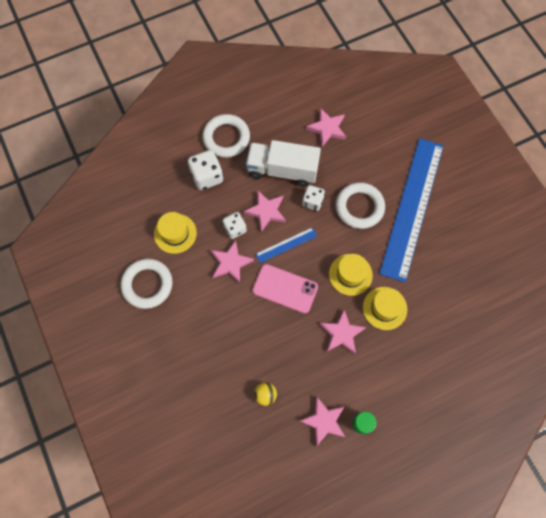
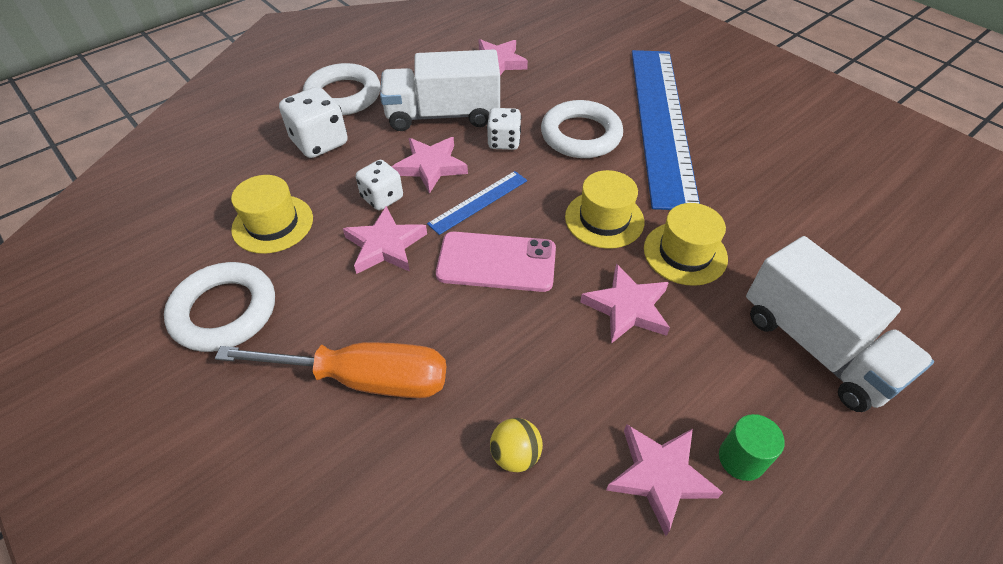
camera: 15 degrees left, 20 degrees down
(207, 340) = (363, 379): none -> orange screwdriver
(425, 379) = (816, 347): none -> white truck

